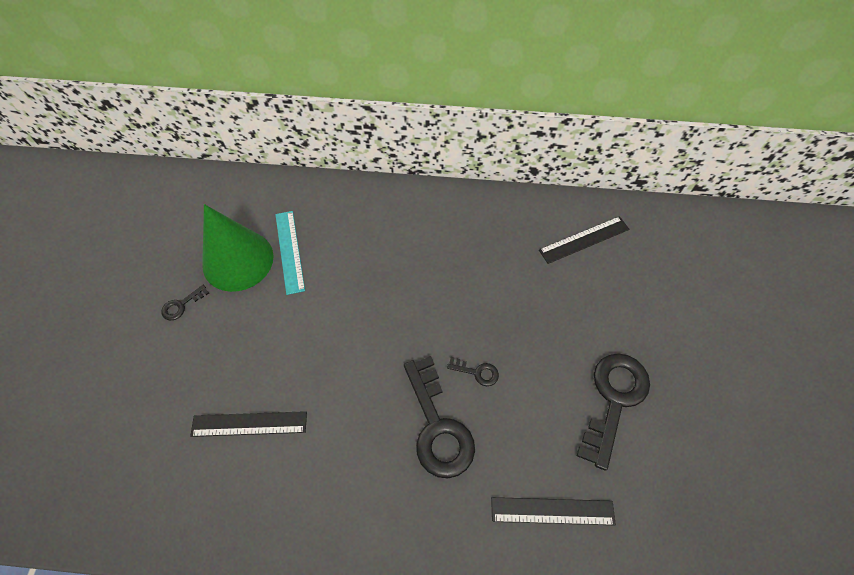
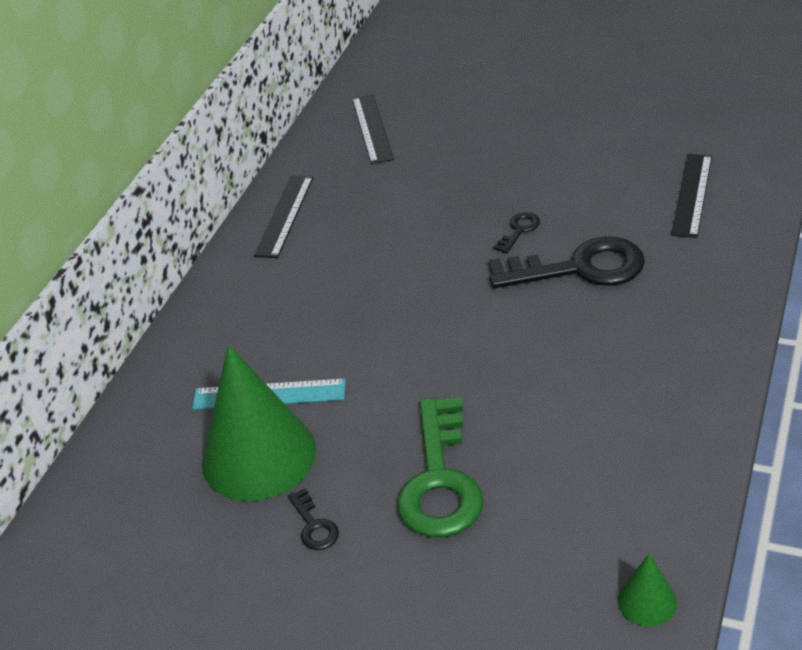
camera: 70 degrees left, 20 degrees down
(108, 520) = (647, 601): none -> green cone
(216, 369) = (440, 480): none -> green key
(249, 424) = (535, 443): black ruler -> black ruler (285, 216)
(614, 399) = (579, 137): black key -> none

